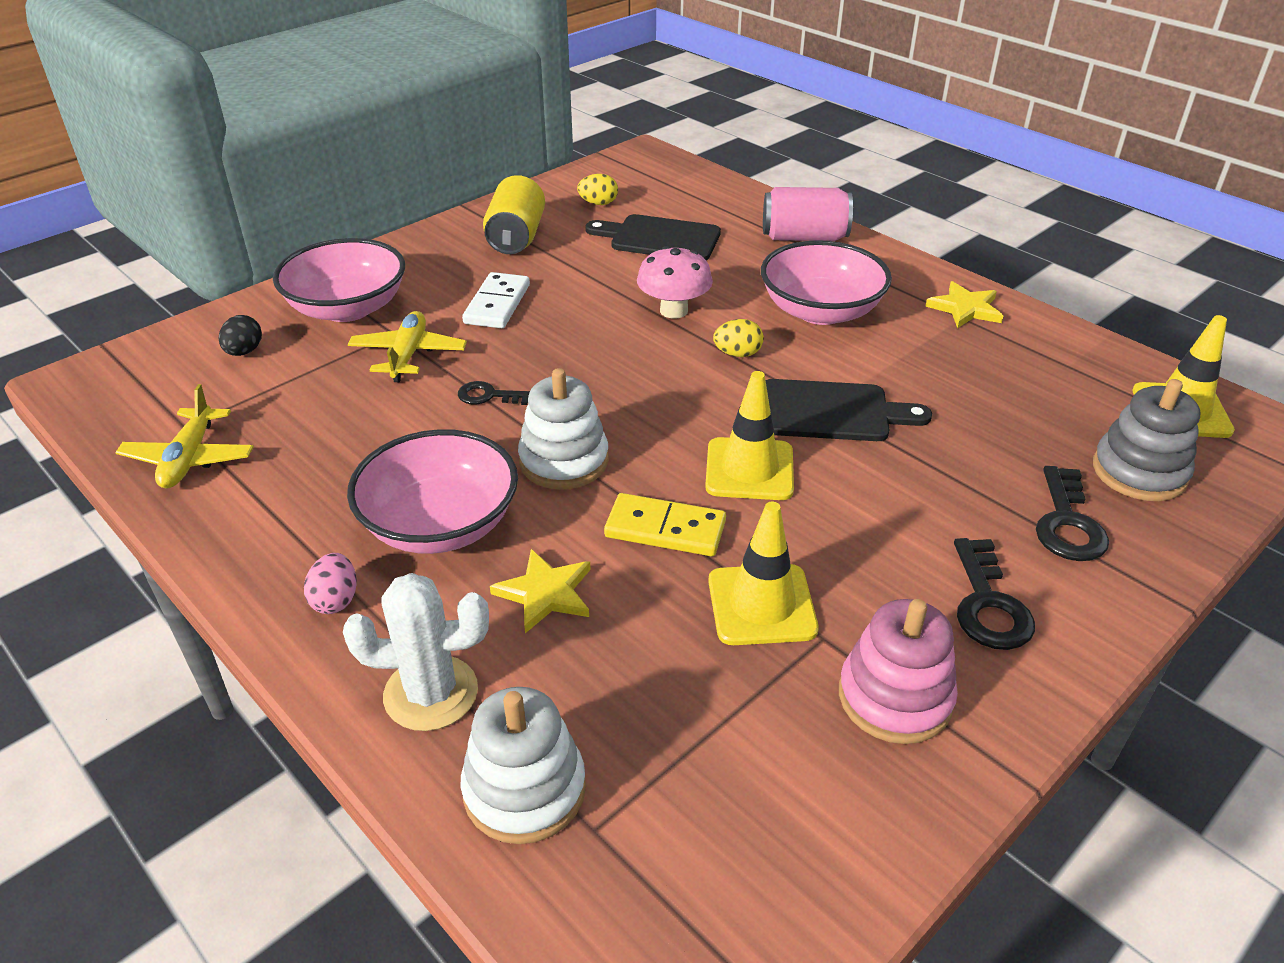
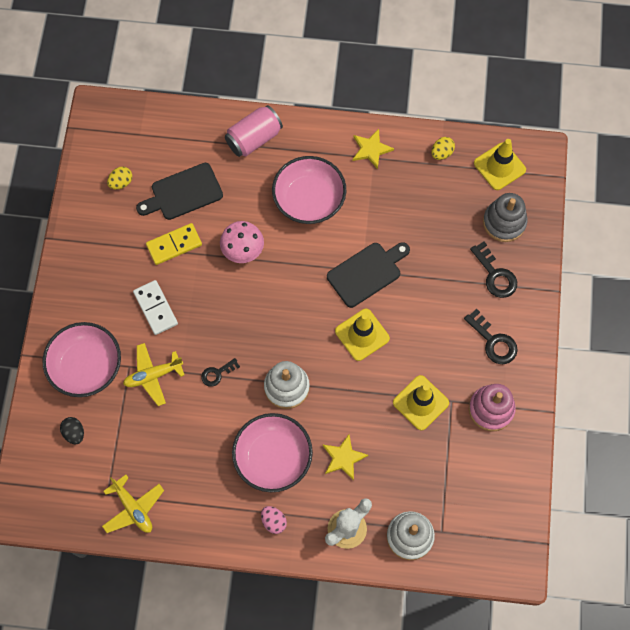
camera: 40 degrees left, 30 degrees up
(408, 355) = (153, 375): yellow plane -> yellow plane turned 75 degrees counterclockwise
(516, 237) = (108, 246): yellow can -> none
(665, 529) = (358, 393): yellow domino -> yellow domino (174, 245)
(737, 354) = (298, 262): yellow egg -> yellow egg (441, 153)

